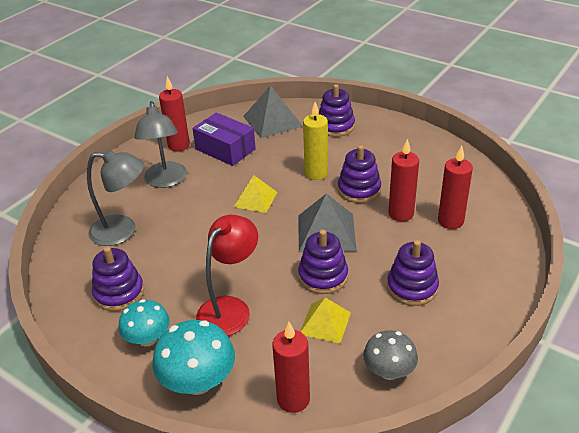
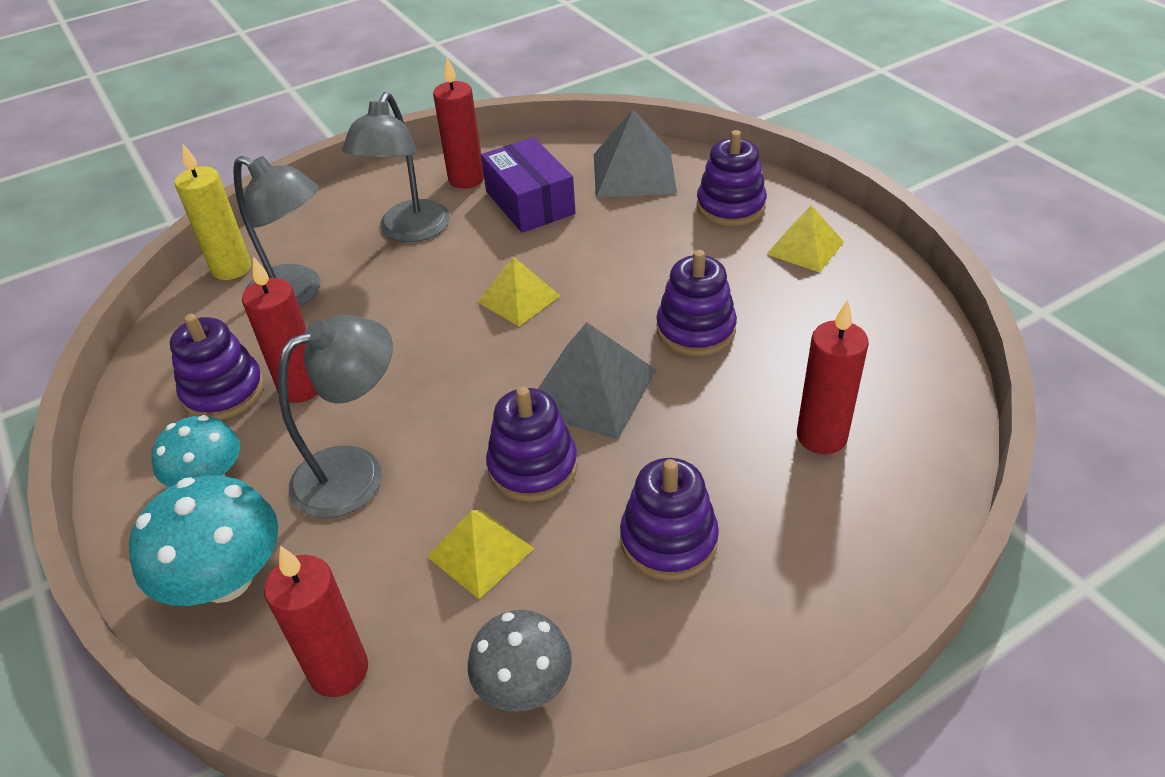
camera: 25 degrees right, 5 degrees up
(230, 308) = (355, 472): red lamp -> grey lamp
(316, 173) = (643, 281): yellow candle -> yellow candle (231, 268)
(386, 137) = (805, 247): none -> yellow pyramid
(401, 214) = (739, 395): red candle -> red candle (301, 387)

